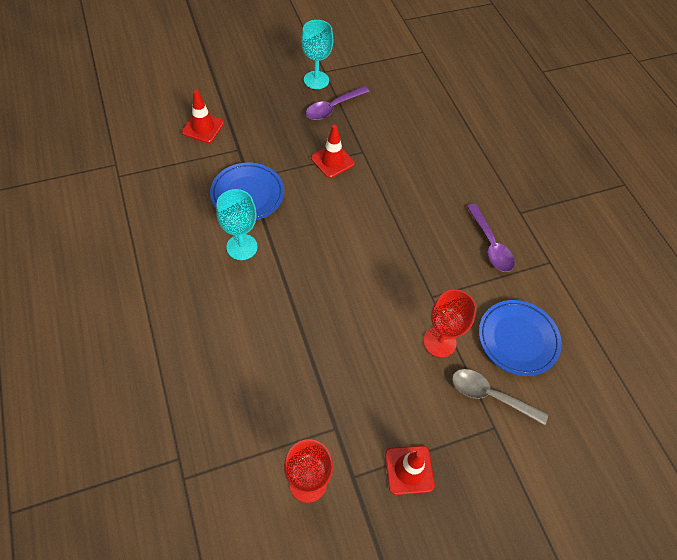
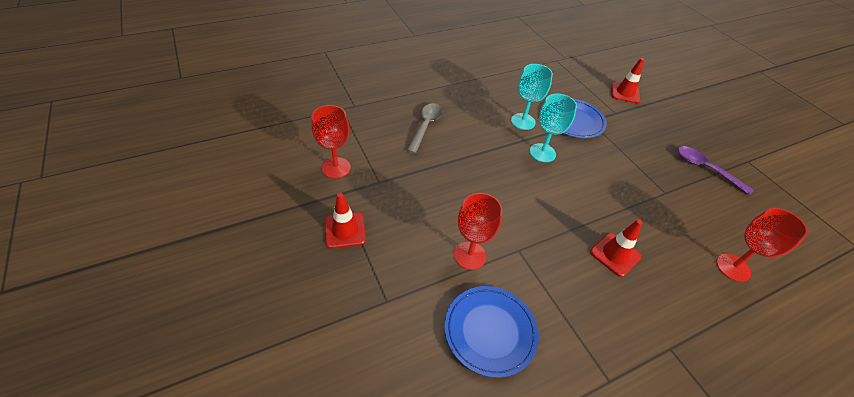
camera: 85 degrees right, 10 degrees down
(316, 80) = (731, 156): turquoise goblet -> turquoise goblet (542, 153)
(332, 161) = (640, 171): red traffic cone -> red traffic cone (615, 254)
(445, 140) = (733, 267): none -> red goblet
(490, 245) = (605, 309): purple spoon -> none
(490, 396) = (419, 299): grey spoon -> grey spoon (425, 126)

